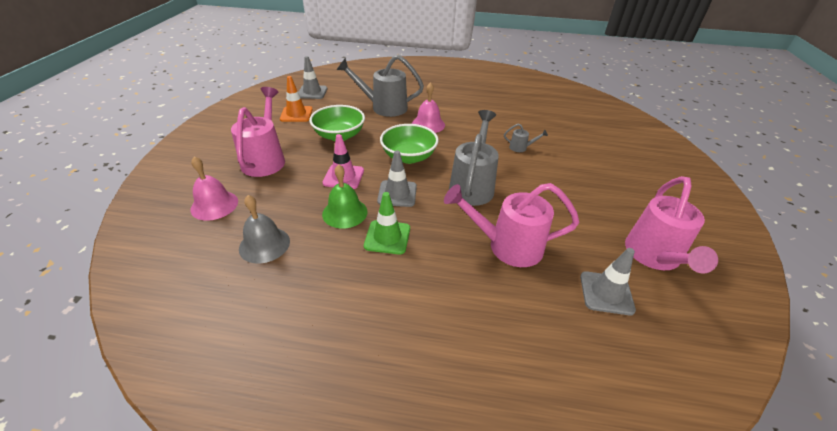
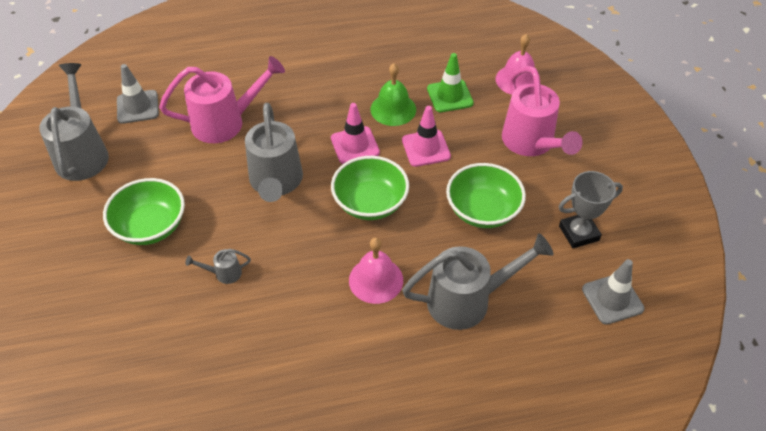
camera: 160 degrees right, 10 degrees up
(264, 244) = (437, 63): grey bell -> none
(296, 114) = (578, 233): orange traffic cone -> grey trophy
(387, 237) = (338, 98): green traffic cone -> green traffic cone (450, 96)
(397, 194) = (355, 145): grey traffic cone -> pink traffic cone
(574, 183) = (150, 226): none -> green bowl
(654, 256) = (82, 153): pink watering can -> grey watering can

